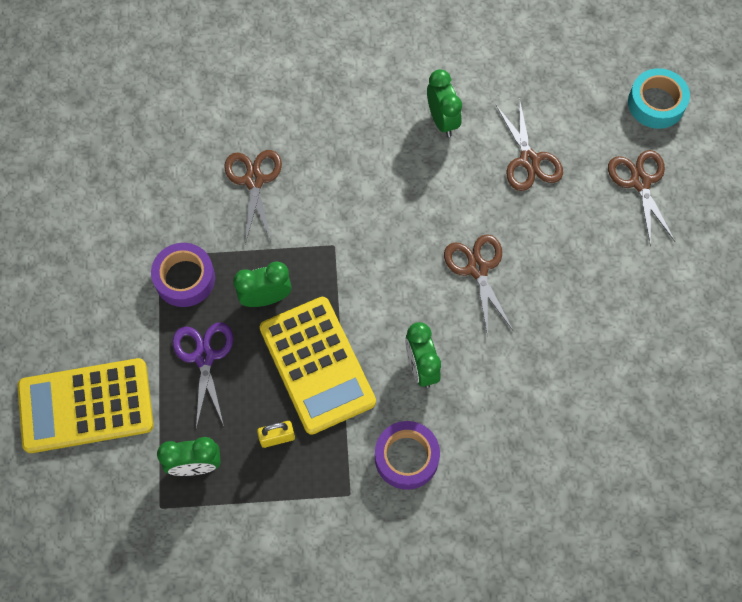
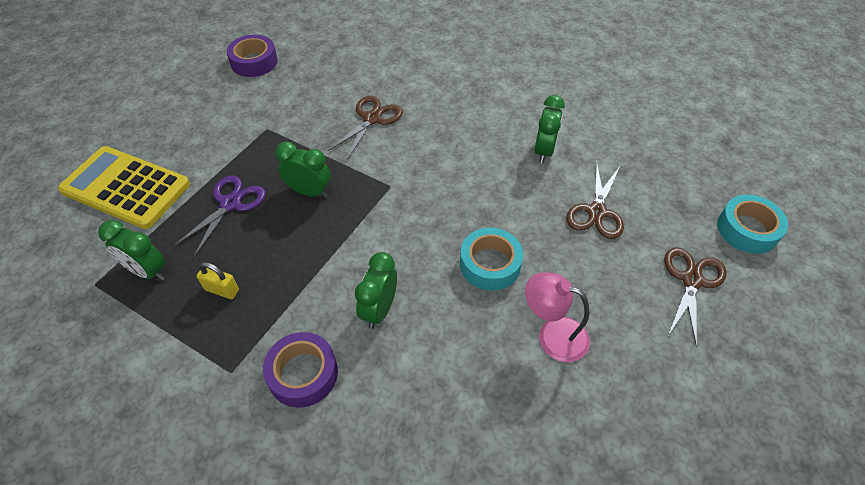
camera: 35 degrees right, 15 degrees down
(185, 278) = (268, 150): purple tape -> purple tape (254, 62)
(317, 365) = (301, 257): yellow calculator -> none
(477, 268) = (490, 264): brown scissors -> turquoise tape
(567, 300) = (552, 335): none -> pink lamp

